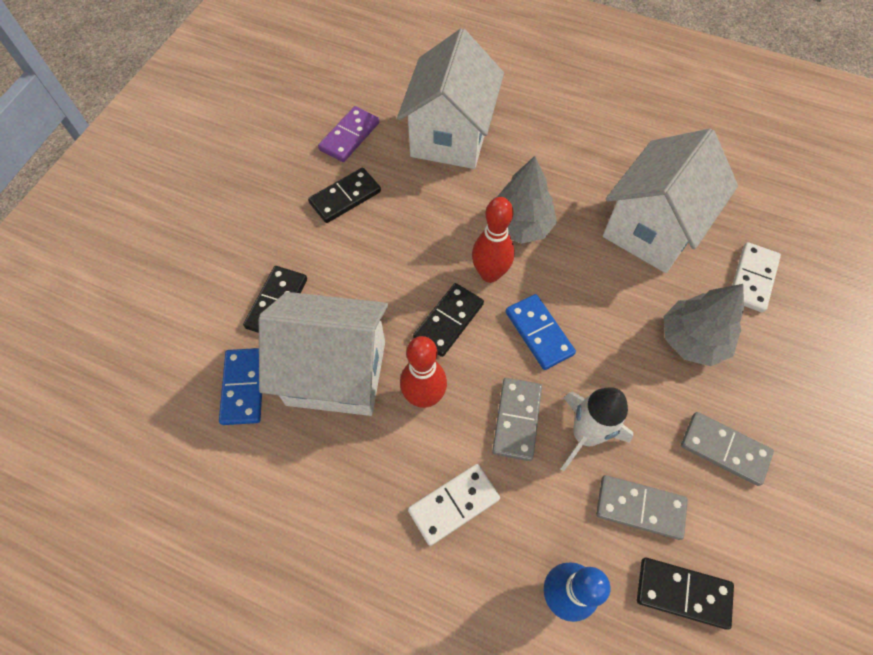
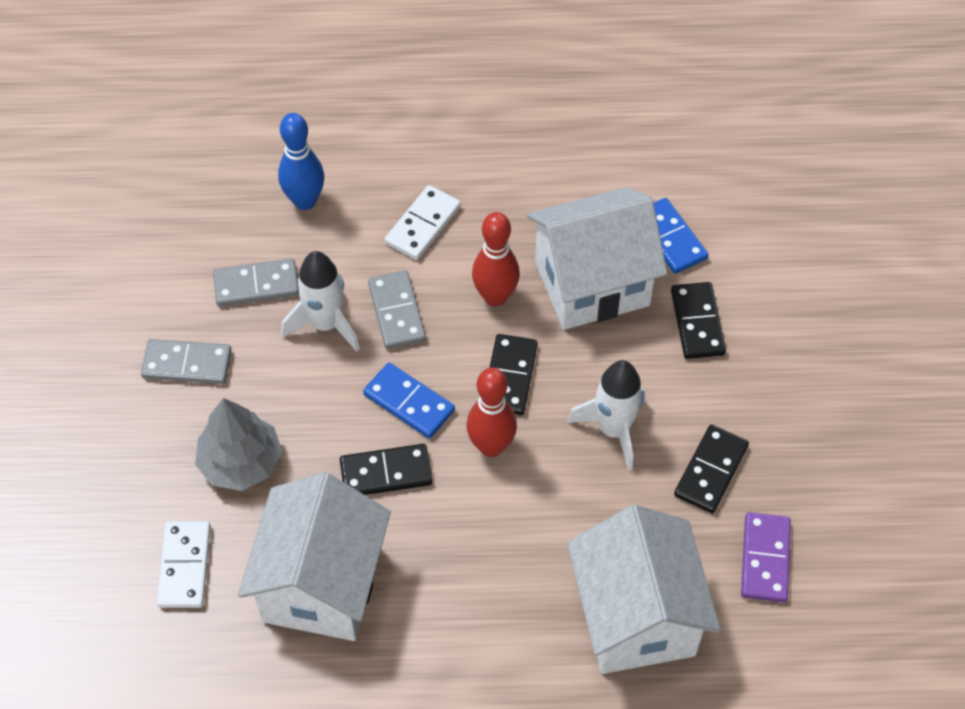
camera: 155 degrees right, 5 degrees down
(393, 250) = (613, 429): none -> white rocket
(520, 225) = (484, 522): grey tree -> none
(683, 592) = (204, 238): black domino -> black domino (386, 473)

